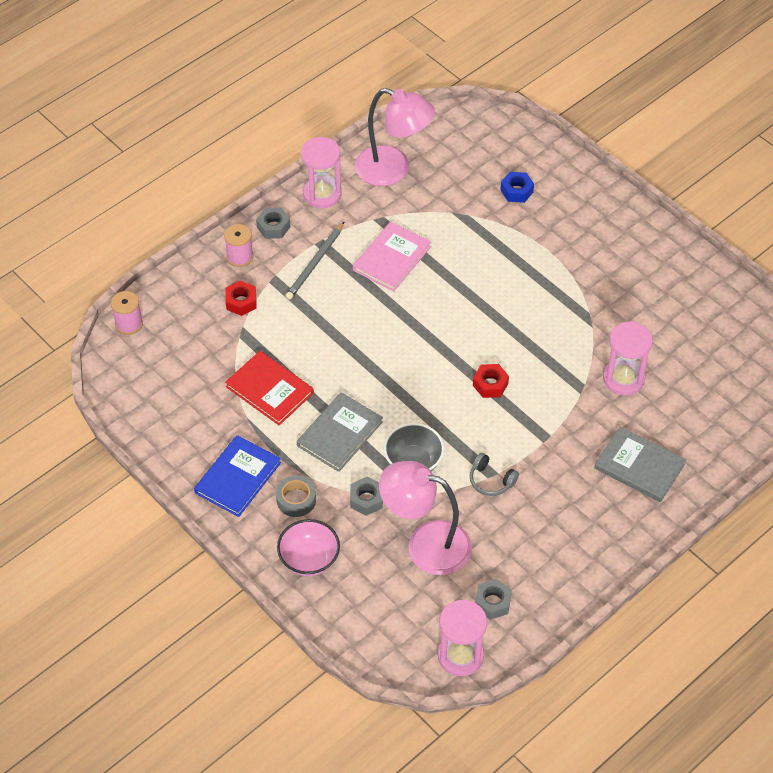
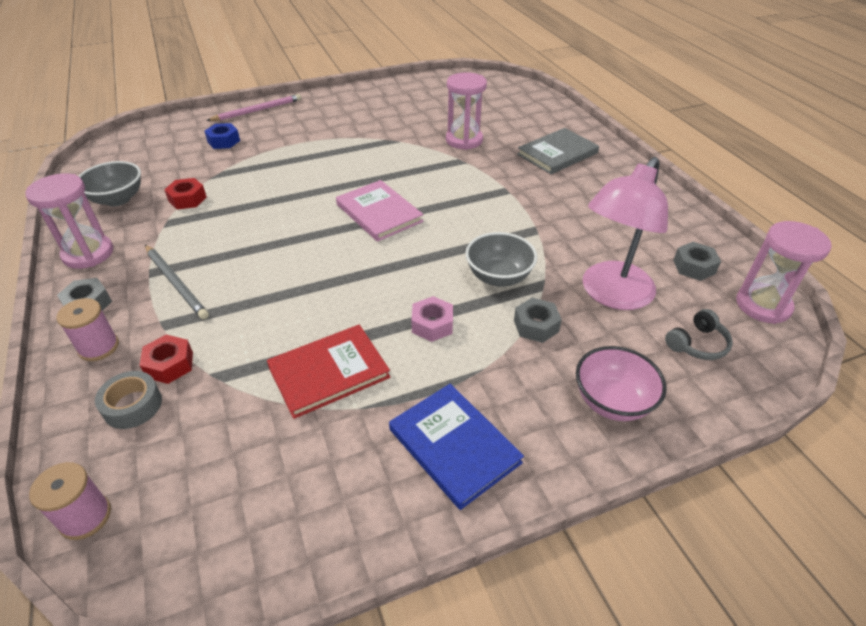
camera: 70 degrees left, 10 degrees down
(296, 500) = (514, 390): grey tape -> grey tape (132, 405)
(339, 434) = (432, 324): grey book -> pink nut
(392, 258) = (226, 227): pink book -> pink book (379, 213)
(393, 170) = (118, 199): pink lamp -> grey bowl
(490, 384) = (428, 205): red nut -> red nut (187, 199)
(491, 481) = (543, 232): grey headphones -> grey headphones (697, 344)
(588, 187) = (257, 110): none -> pink pencil

